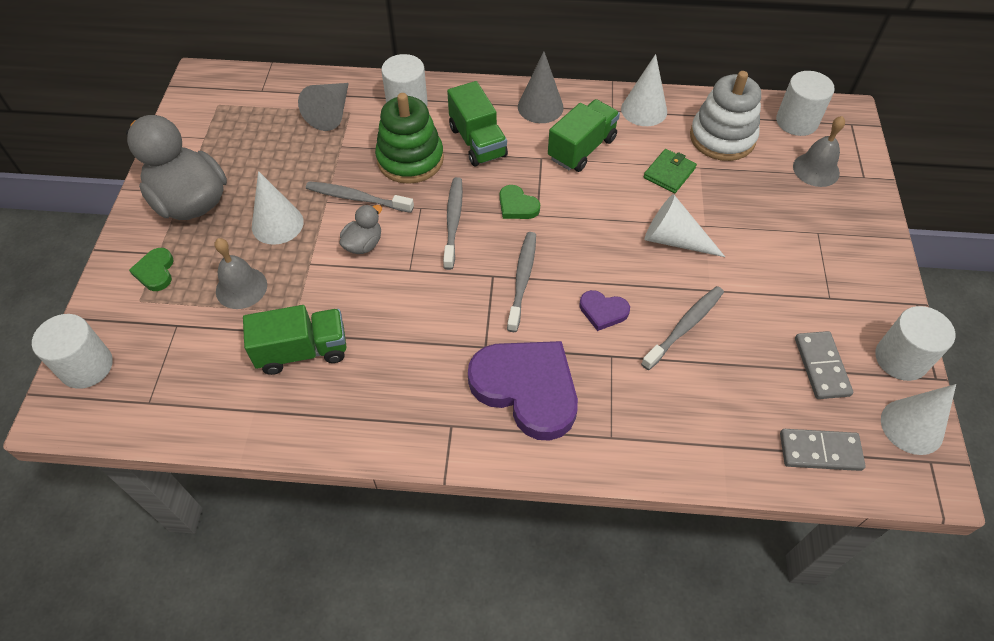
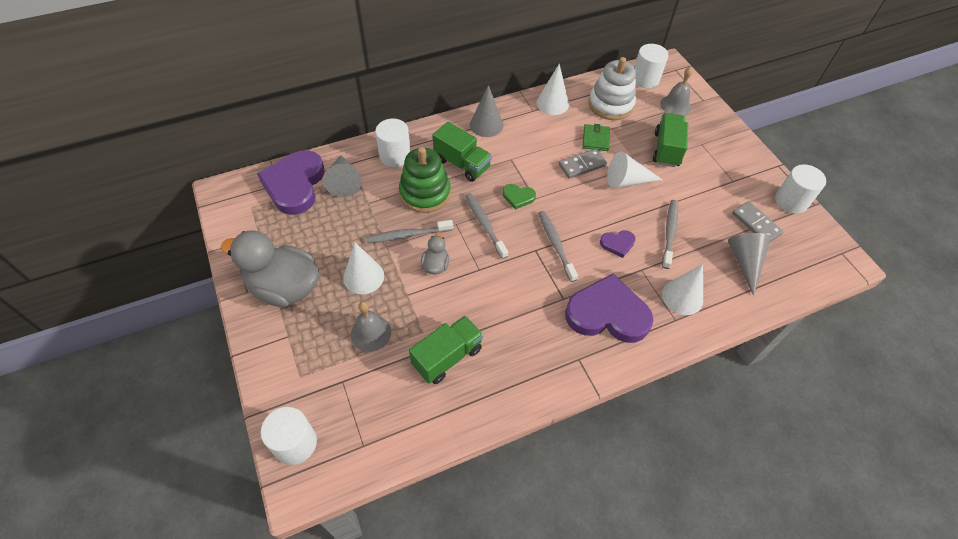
camera: 30 degrees left, 0 degrees up
(155, 271) = (296, 350): green heart -> none
(277, 97) = (295, 185): none -> purple heart
(582, 149) = (532, 143): green truck -> green truck (666, 149)
(766, 409) = (745, 262): none -> grey cone
(820, 451) = (787, 273): grey domino -> grey domino (582, 165)
(912, 426) = (821, 237): white cone -> white cone (682, 297)

